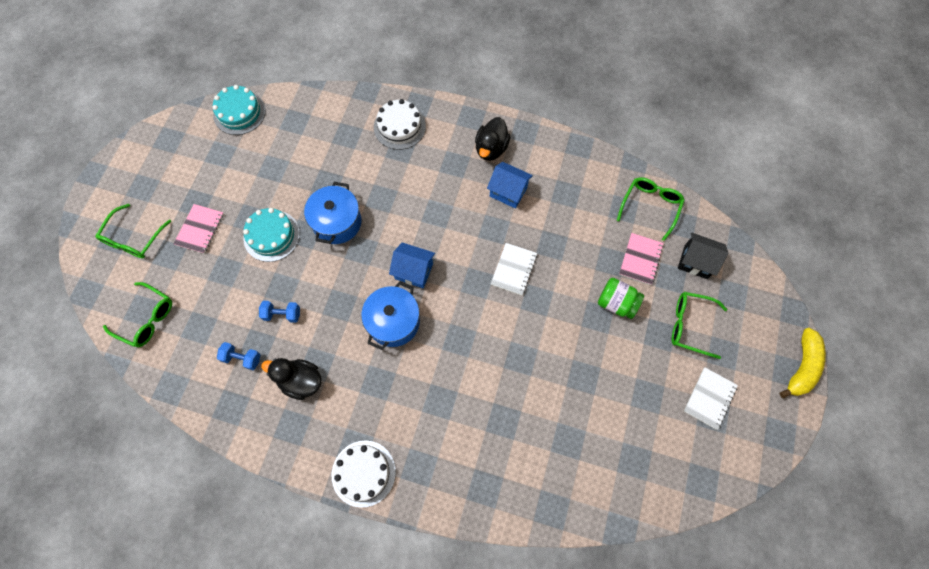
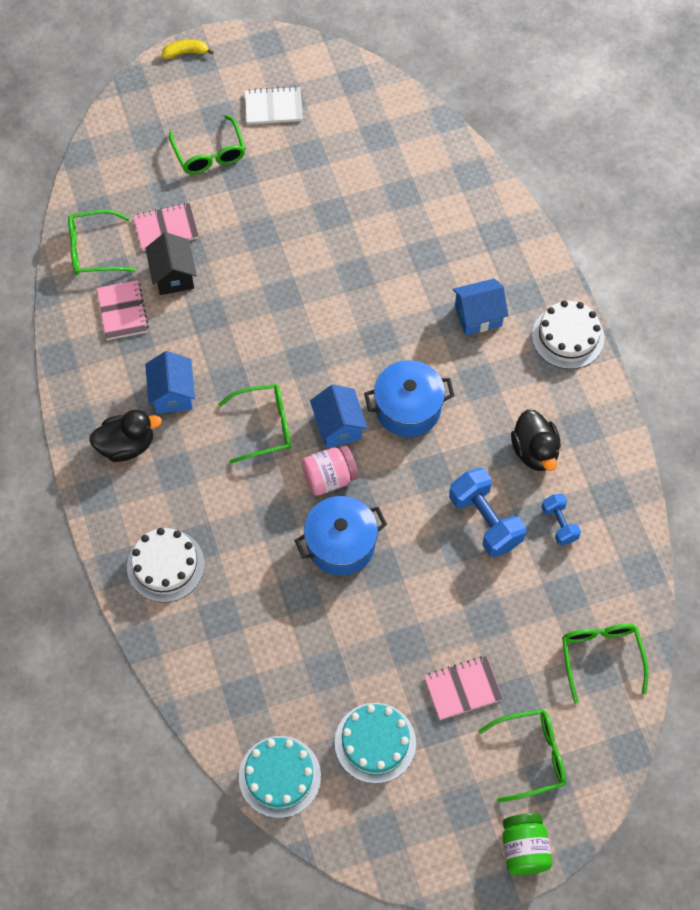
camera: 125 degrees left, 5 degrees down
(271, 236) = (409, 602): turquoise cake -> turquoise cake (375, 742)
(282, 314) = (485, 521): blue dumbbell -> blue dumbbell, size x1.75
(383, 243) = (329, 478): none -> pink jar
(427, 420) = (478, 316): none -> blue house
(446, 229) = (264, 426): none -> green glasses
(513, 269) = (264, 334): white notebook -> none
(589, 197) = (122, 311): none -> pink notebook
(616, 303) = (232, 224): green jar -> green jar (524, 849)
(695, 262) = (133, 180): black house -> black house (173, 276)
(801, 367) = (186, 53): yellow banana -> yellow banana, size x0.59

